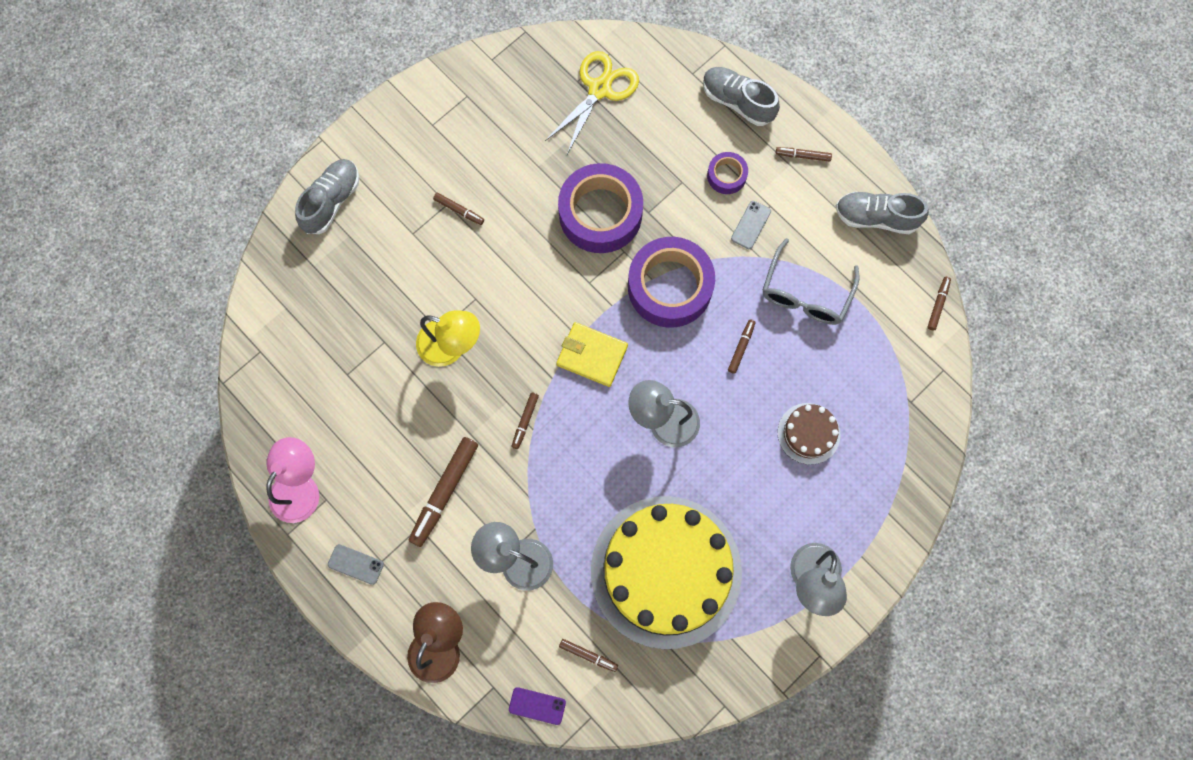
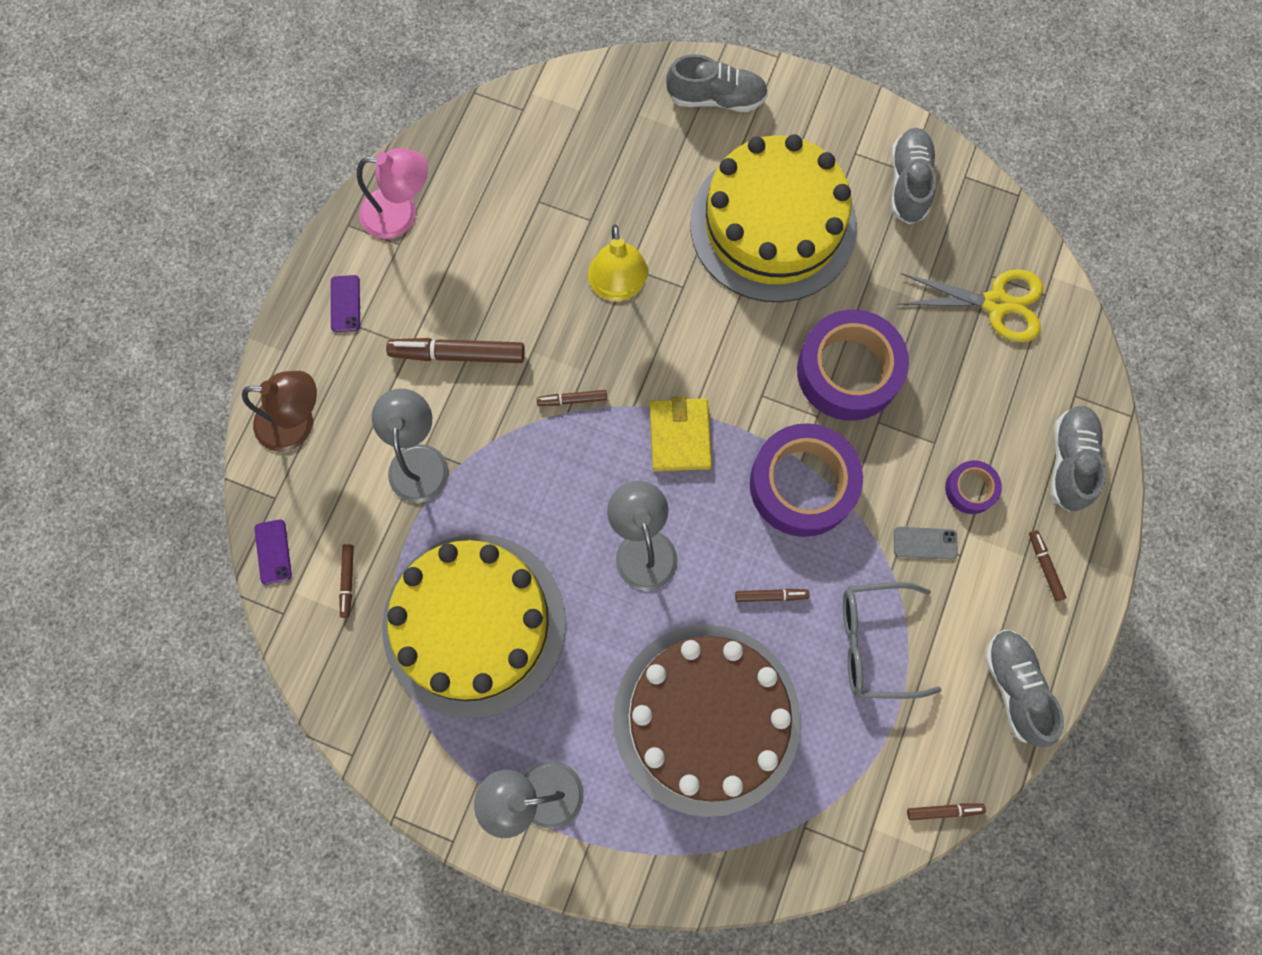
camera: 65 degrees right, 0 degrees up
(355, 564) = (345, 304): grey phone -> purple phone
(459, 210) = (773, 225): brown marker -> yellow cake
(476, 100) = (908, 183): none -> grey shoe
(808, 433) = (706, 718): brown cake -> brown cake, size x2.34

